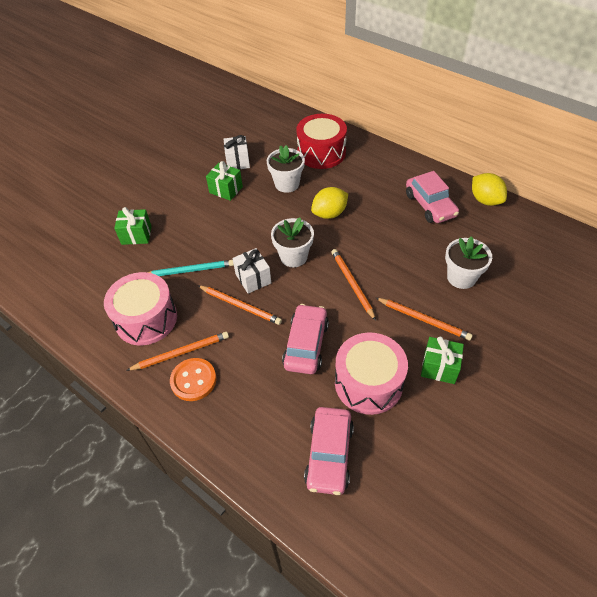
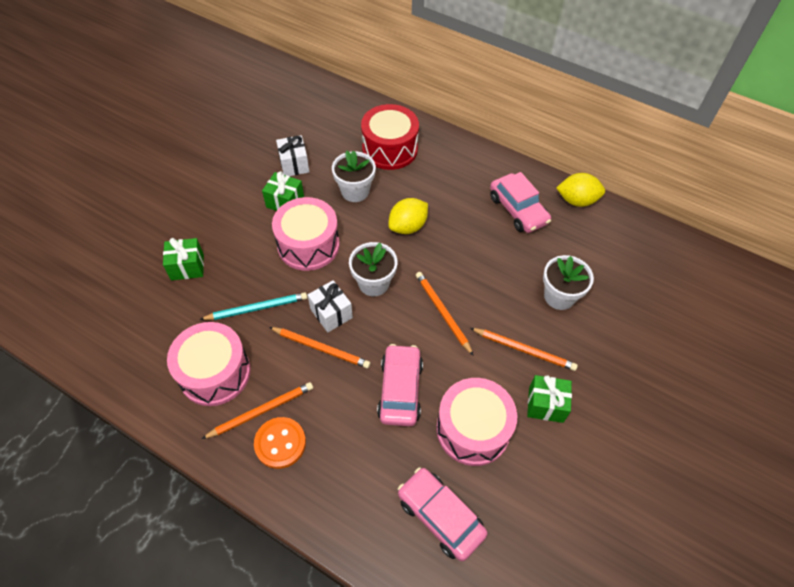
camera: 10 degrees left, 5 degrees up
(241, 223) = (308, 245): none -> pink drum
(329, 455) = (440, 516): pink car -> pink car turned 135 degrees clockwise
(485, 200) = (577, 200): yellow lemon -> yellow lemon turned 45 degrees counterclockwise

